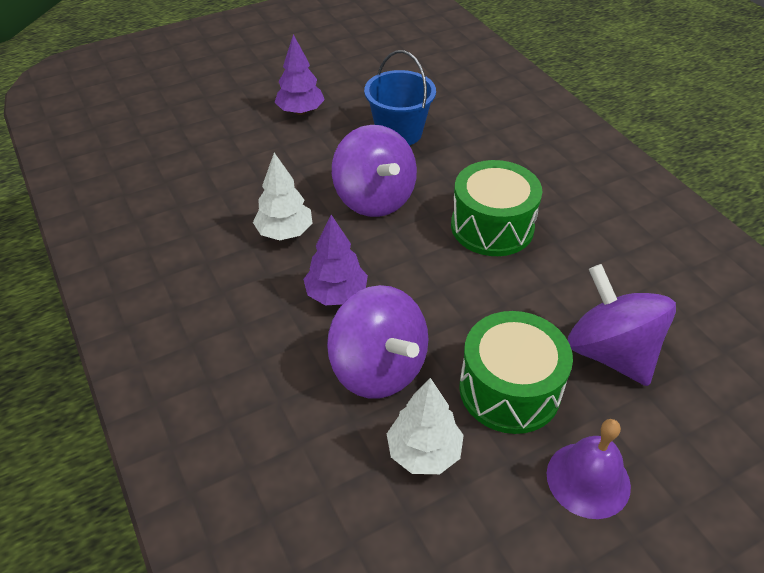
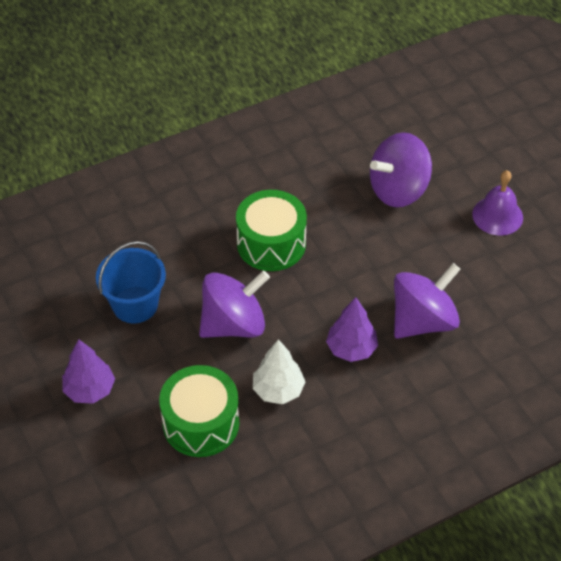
camera: 90 degrees left, 5 degrees up
(424, 452) = (488, 296): white tree -> none
(509, 389) = (434, 247): green drum -> green drum (201, 423)

